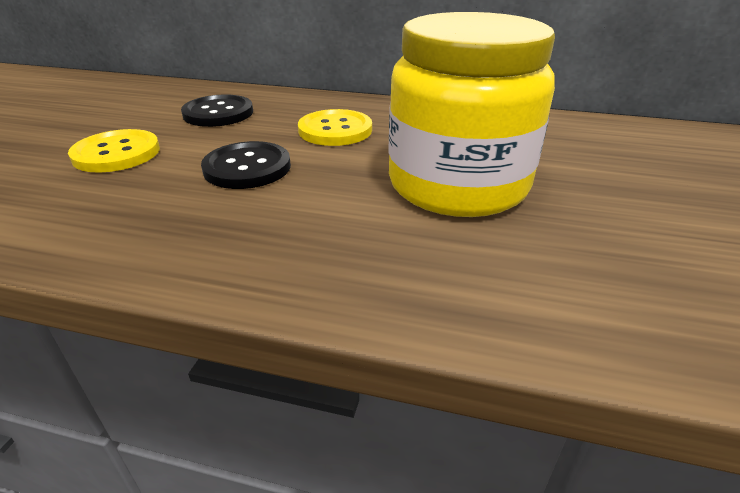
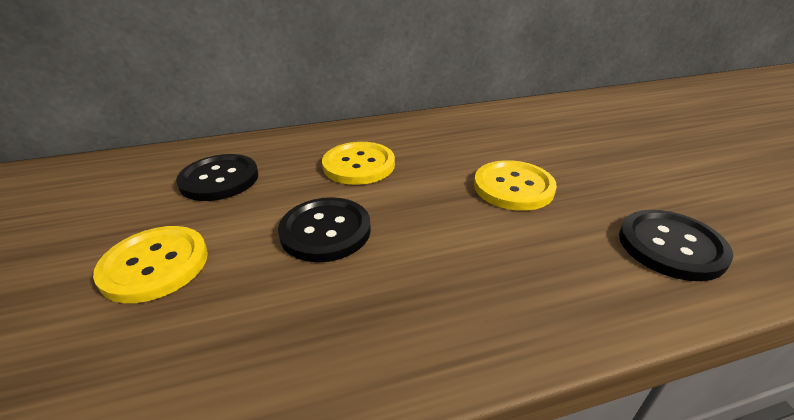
camera: 30 degrees left, 0 degrees up
(458, 185) = (513, 187): yellow jar -> yellow button
(564, 287) = (671, 246): none -> black button

